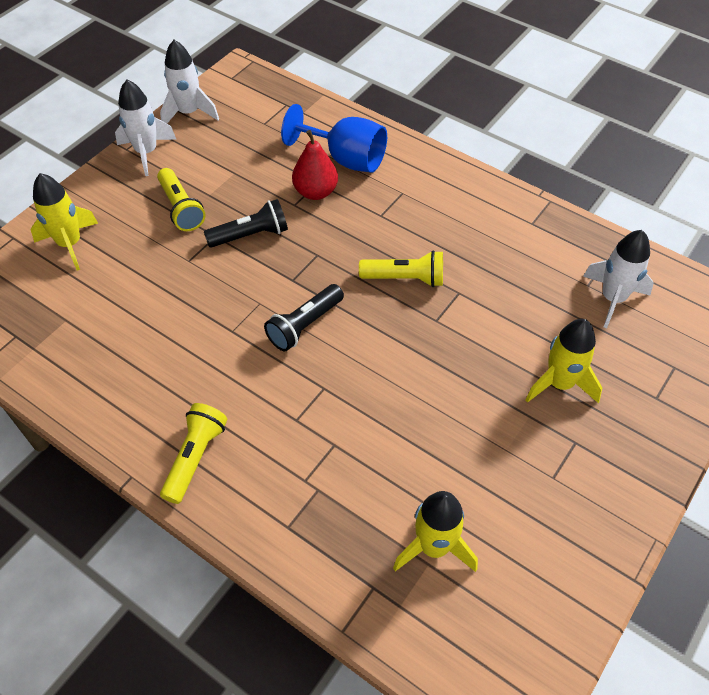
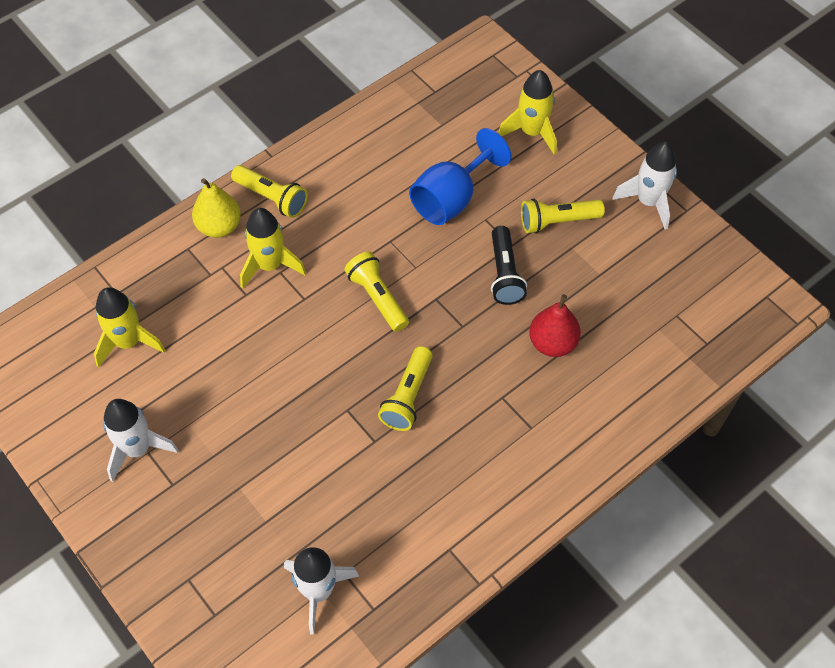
camera: 105 degrees right, 5 degrees up
(189, 113) = (707, 246): white rocket -> white rocket (137, 449)
(248, 502) = (219, 226): none -> yellow pear
(304, 325) = (377, 297): black flashlight -> yellow flashlight
(346, 159) = (599, 384): blue goblet -> blue goblet (451, 199)
(559, 383) = (237, 495): yellow rocket -> yellow rocket (270, 265)

